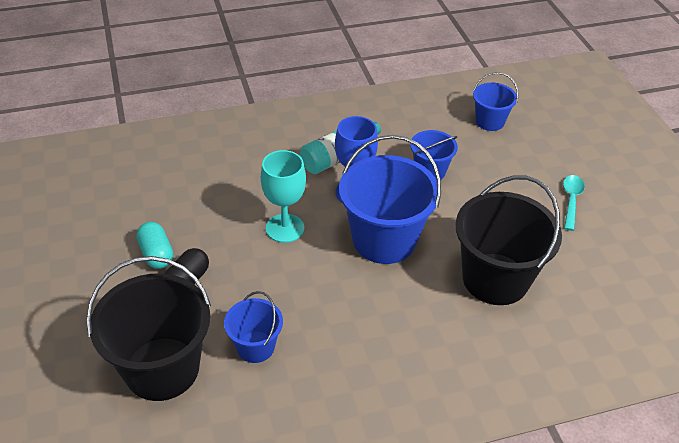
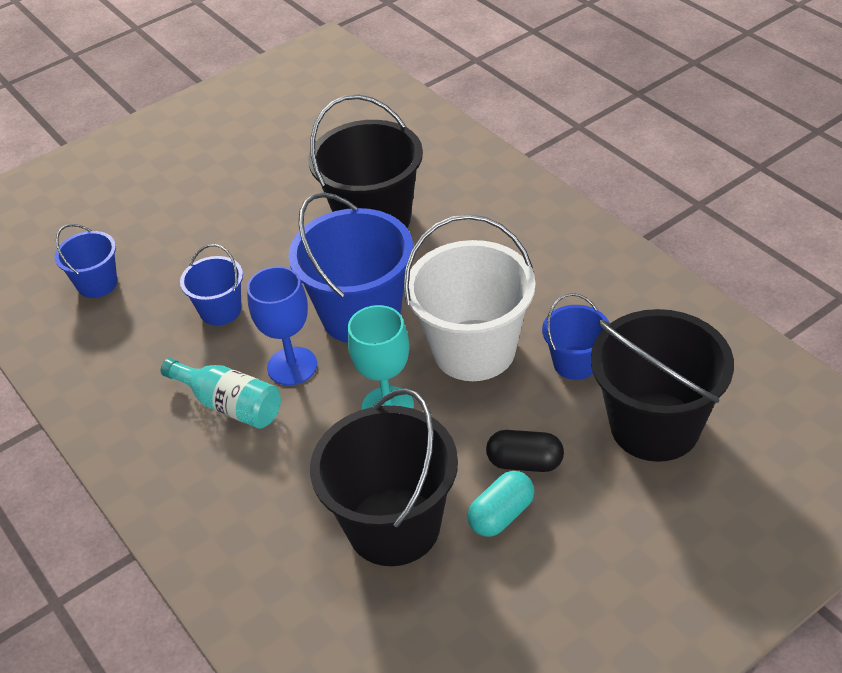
camera: 105 degrees left, 0 degrees up
(188, 203) = (393, 526): none -> black bucket
(308, 291) = (474, 350): none -> white bucket
(571, 200) = (224, 192): turquoise spoon -> none

